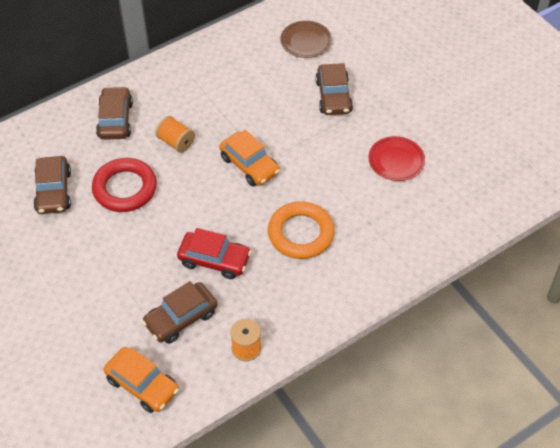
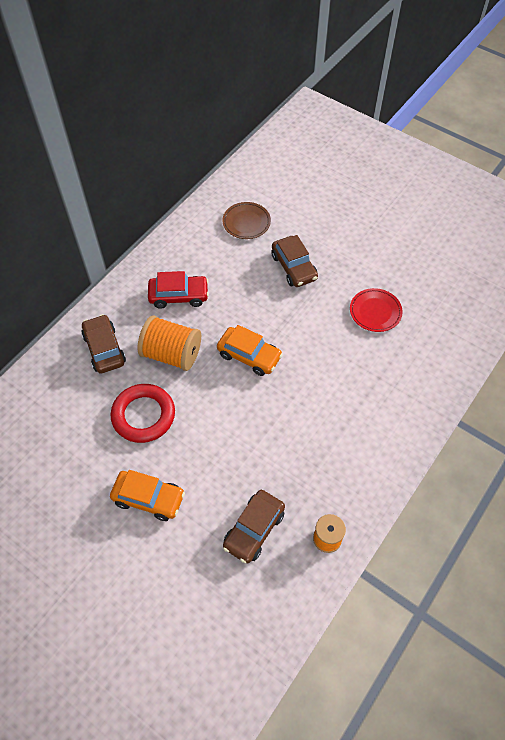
camera: 20 degrees left, 5 degrees up
(53, 191) = (75, 440): brown car -> none
(142, 384) = (248, 611): orange car -> orange car (148, 498)
(176, 142) = (171, 354): orange spool -> orange spool, size x1.69
(214, 260) = (259, 460): red car -> red car (179, 296)
(301, 233) = (324, 408): orange ring -> none

